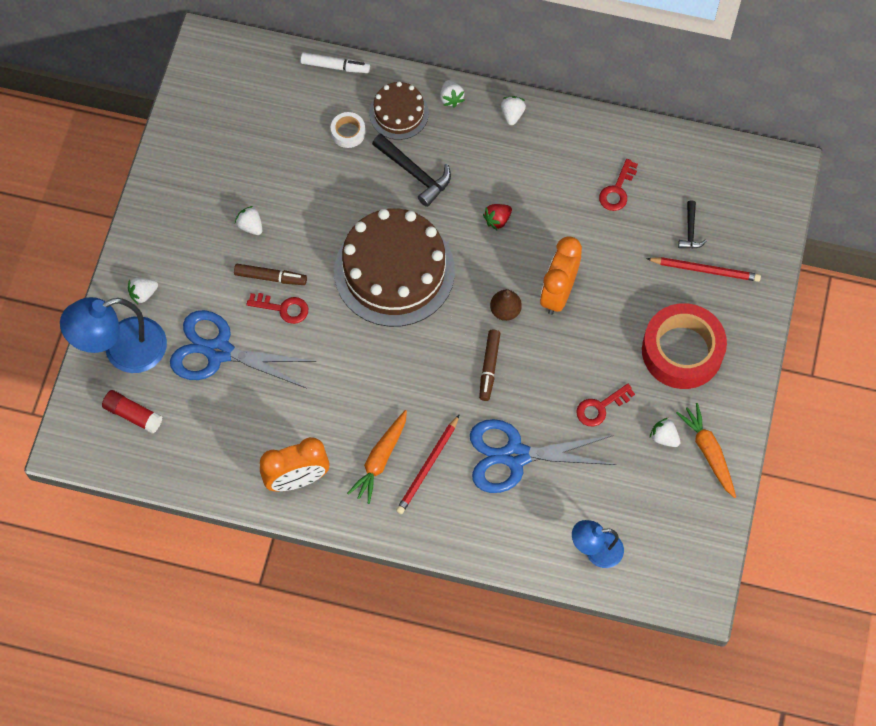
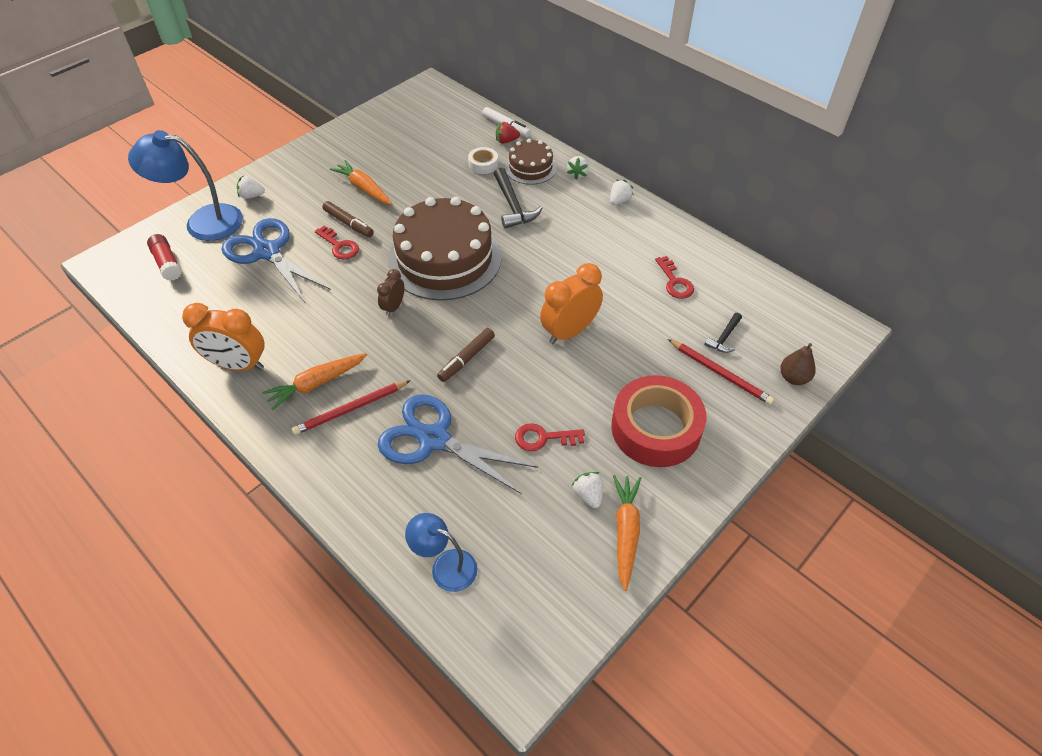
camera: 30 degrees right, 15 degrees down
(250, 226) = (364, 188): white strawberry -> orange carrot
(387, 349) = (393, 307): none -> brown clock
(497, 220) = (555, 260): red strawberry -> red strawberry (506, 141)
(505, 310) = (513, 324): brown pear -> brown pear (793, 378)
(617, 190) = (674, 282): red key -> red key turned 75 degrees counterclockwise

